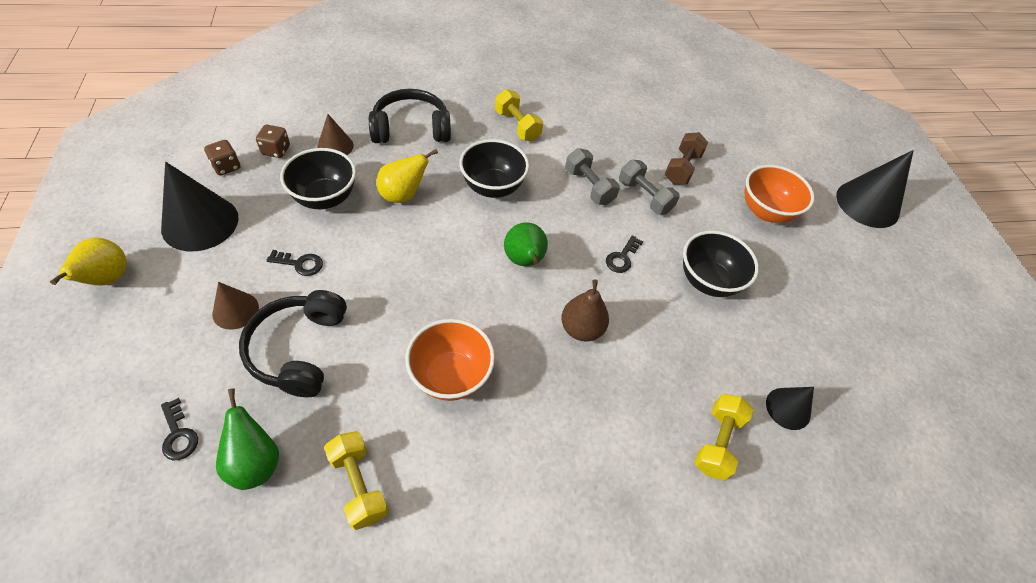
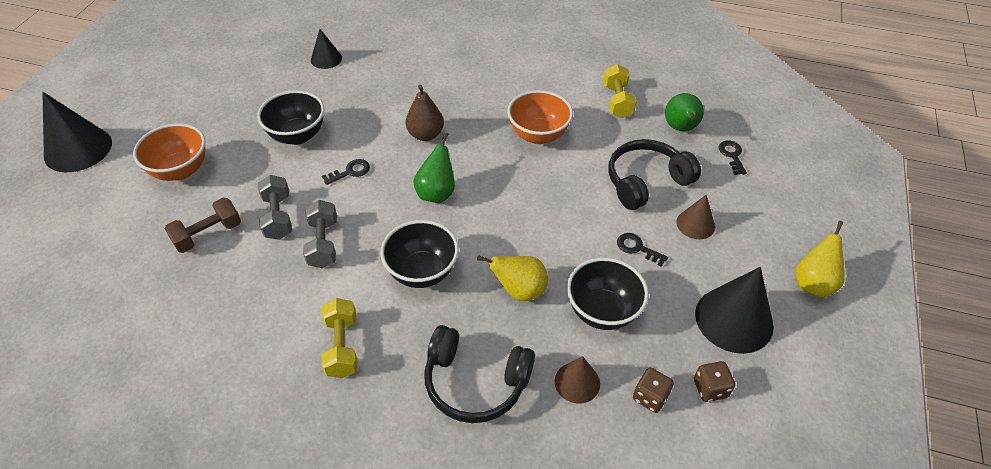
camera: 150 degrees left, 5 degrees down
(298, 349) = (646, 182): black headphones -> black headphones turned 150 degrees counterclockwise
(717, 442) = (387, 58): yellow dumbbell -> none

